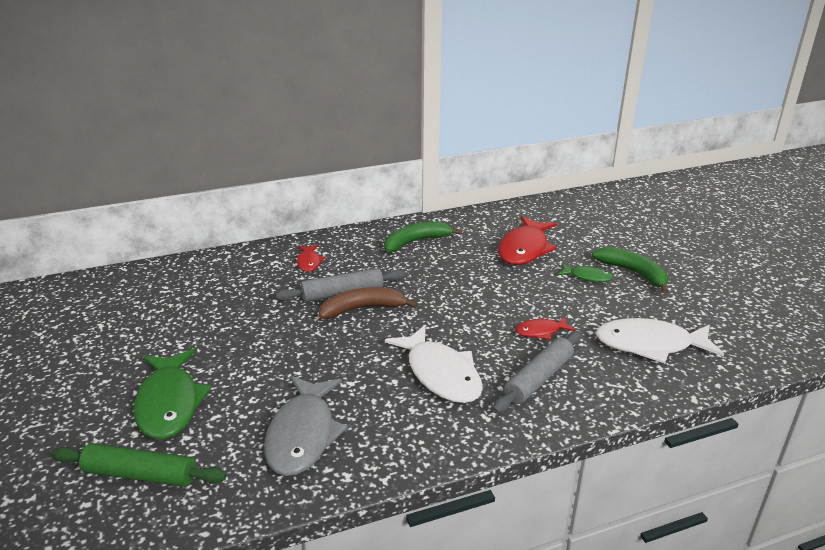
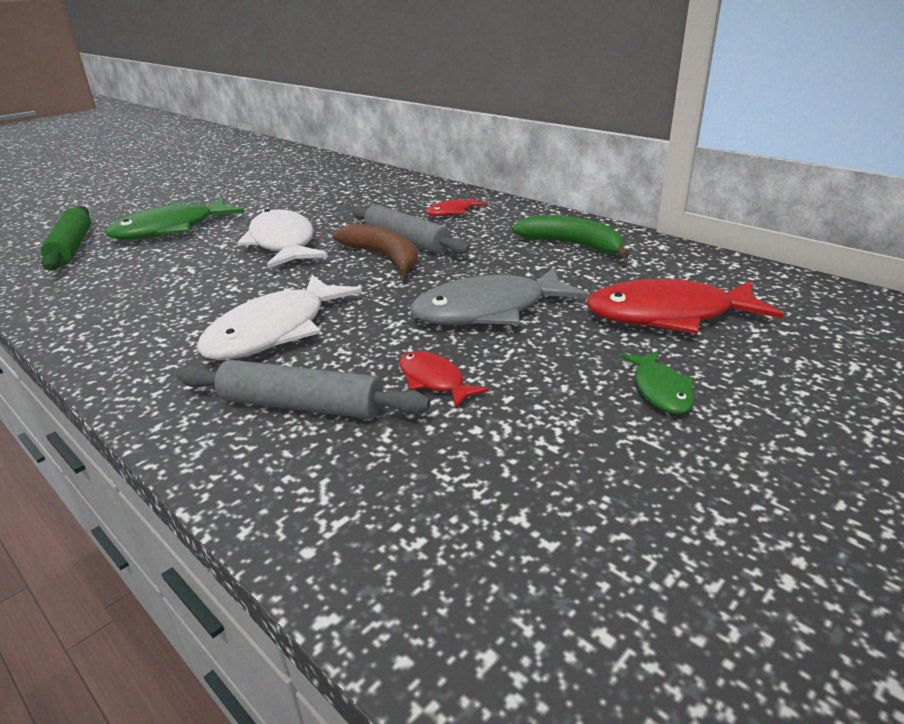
camera: 65 degrees right, 0 degrees up
(303, 434) = (135, 289): grey fish -> grey fish (489, 310)
(633, 273) = (751, 441): green banana -> none
(650, 345) = (490, 513): white fish -> white fish (283, 243)

